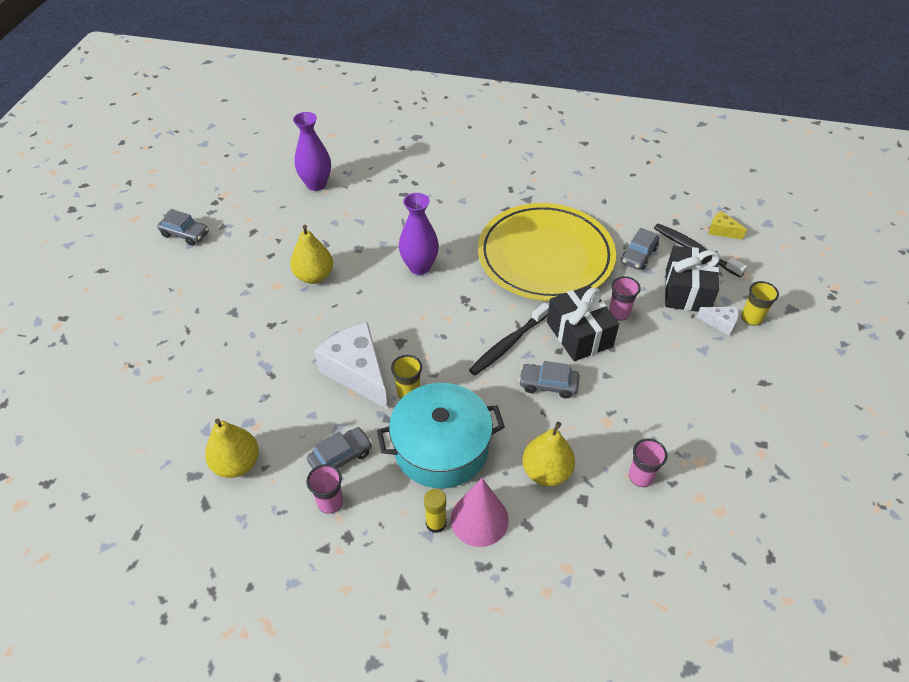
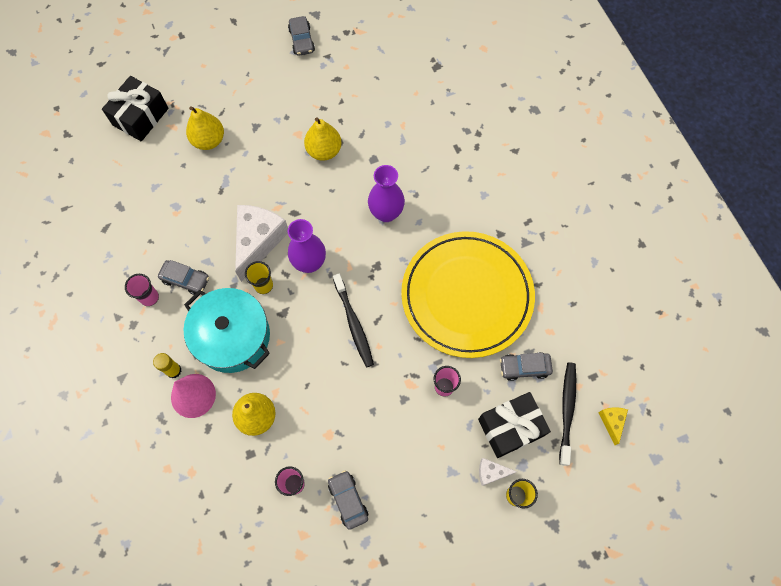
camera: 55 degrees right, 20 degrees up
(237, 464) = (142, 223): yellow pear -> yellow pear (209, 140)
(316, 184) = (418, 81): purple vase -> purple vase (309, 263)
(508, 344) = (354, 324): black toothbrush -> black toothbrush turned 120 degrees counterclockwise
(548, 384) = (334, 374): grey car -> grey car (348, 500)
(579, 334) = (400, 369): black gift -> black gift (140, 117)
(720, 323) = (491, 472): white cheese -> white cheese turned 105 degrees clockwise

